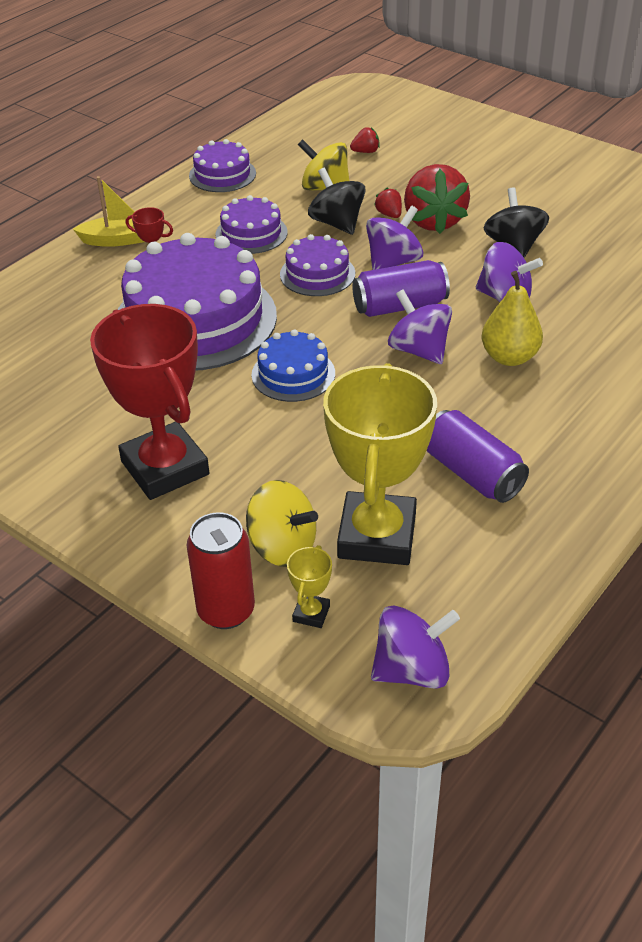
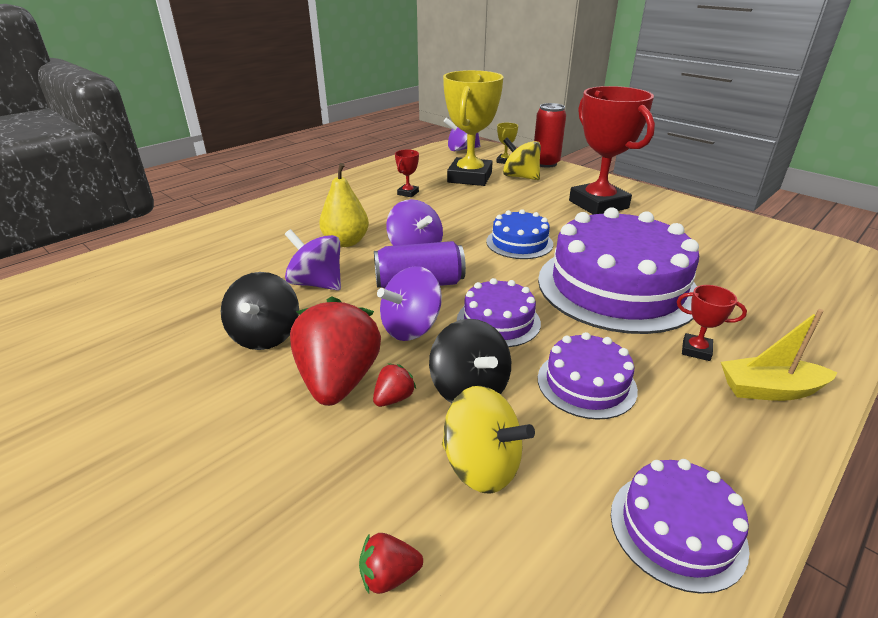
camera: 175 degrees left, 10 degrees down
(389, 214) = (394, 398): red strawberry -> red strawberry turned 120 degrees counterclockwise
(472, 473) = (408, 193): purple can -> red trophy

